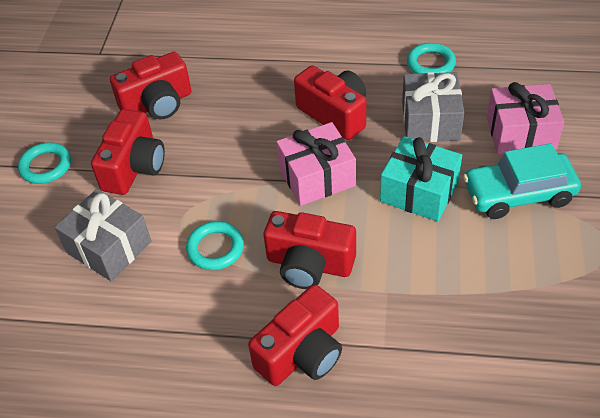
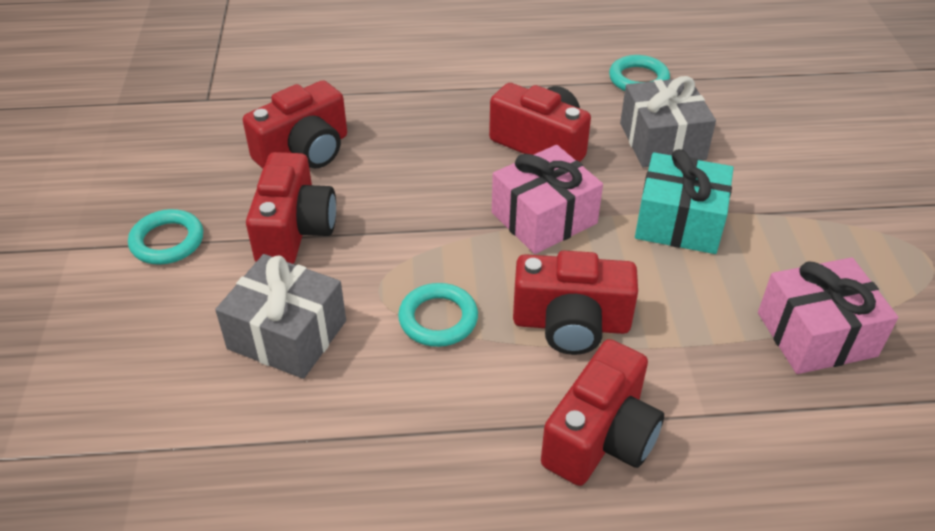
camera: 15 degrees left, 5 degrees down
(518, 194) = (800, 212): turquoise car -> none
(520, 133) = (774, 145): pink gift -> pink gift (816, 334)

